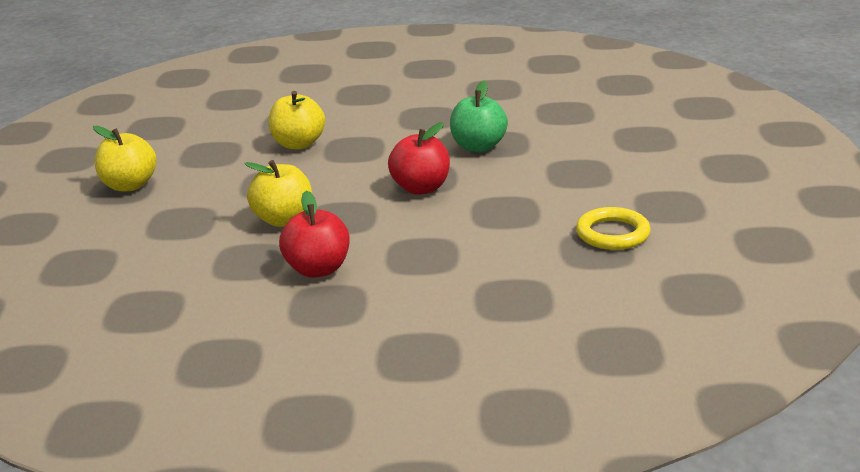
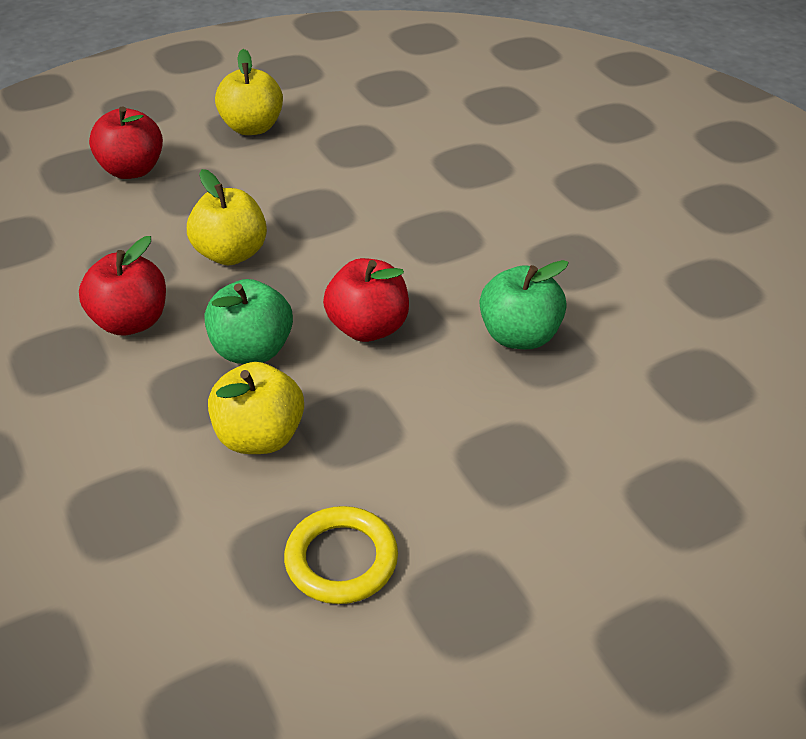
camera: 60 degrees right, 15 degrees up
(116, 242) = (132, 170): none -> red apple
(298, 144) = (419, 192): yellow apple -> yellow apple (260, 437)
(400, 229) = (252, 350): none -> green apple

